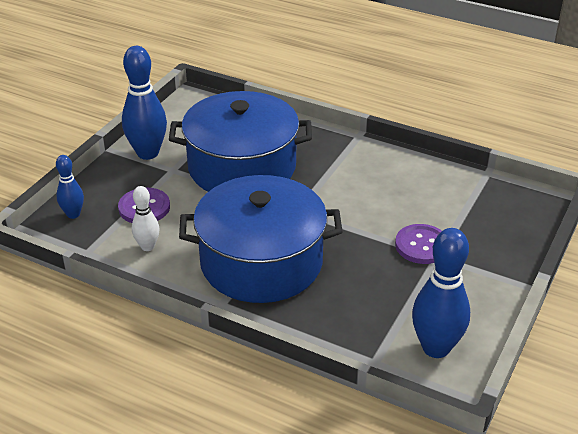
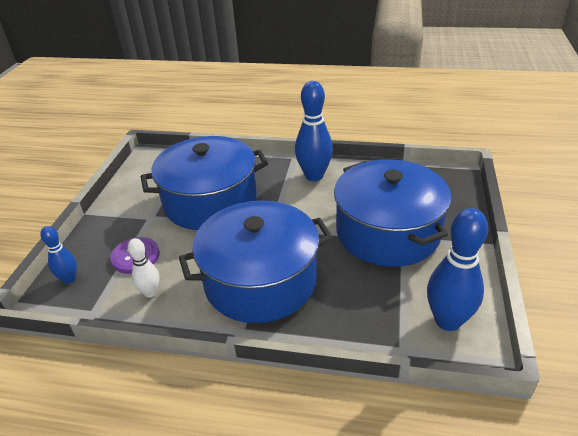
camera: 15 degrees left, 0 degrees up
(148, 153) = (124, 208): blue bowling pin -> blue bowling pin (314, 176)
(422, 245) = (388, 232): purple button -> blue pot

